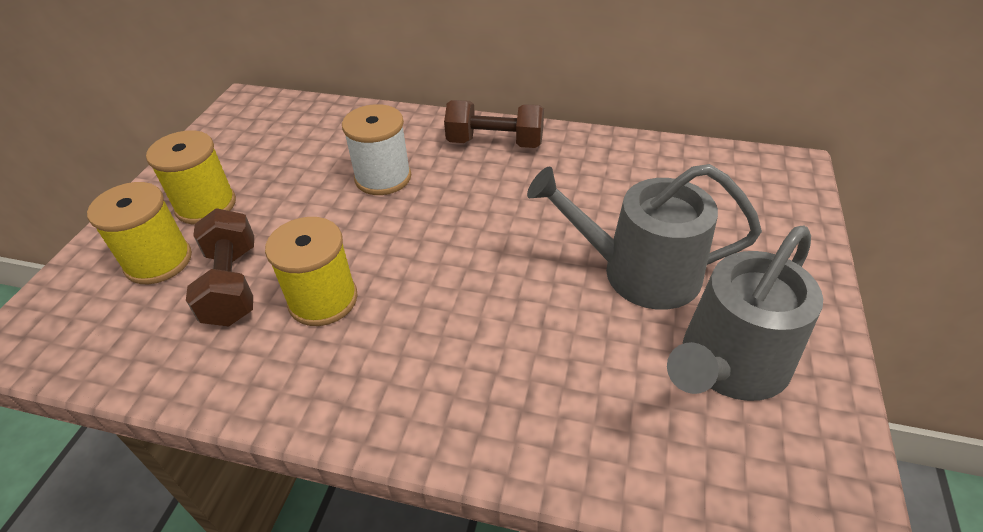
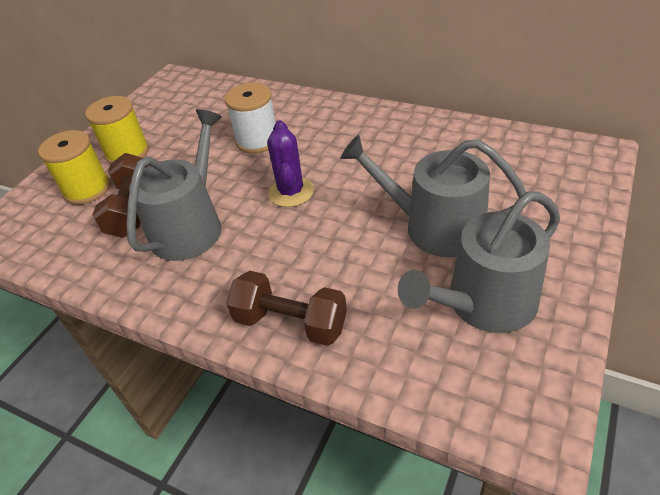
camera: 15 degrees right, 0 degrees up
(323, 300) = (191, 226): yellow spool -> grey watering can
(446, 242) = (291, 192): none -> purple cactus
(495, 143) = (351, 119): brown dumbbell -> brown dumbbell (291, 322)

